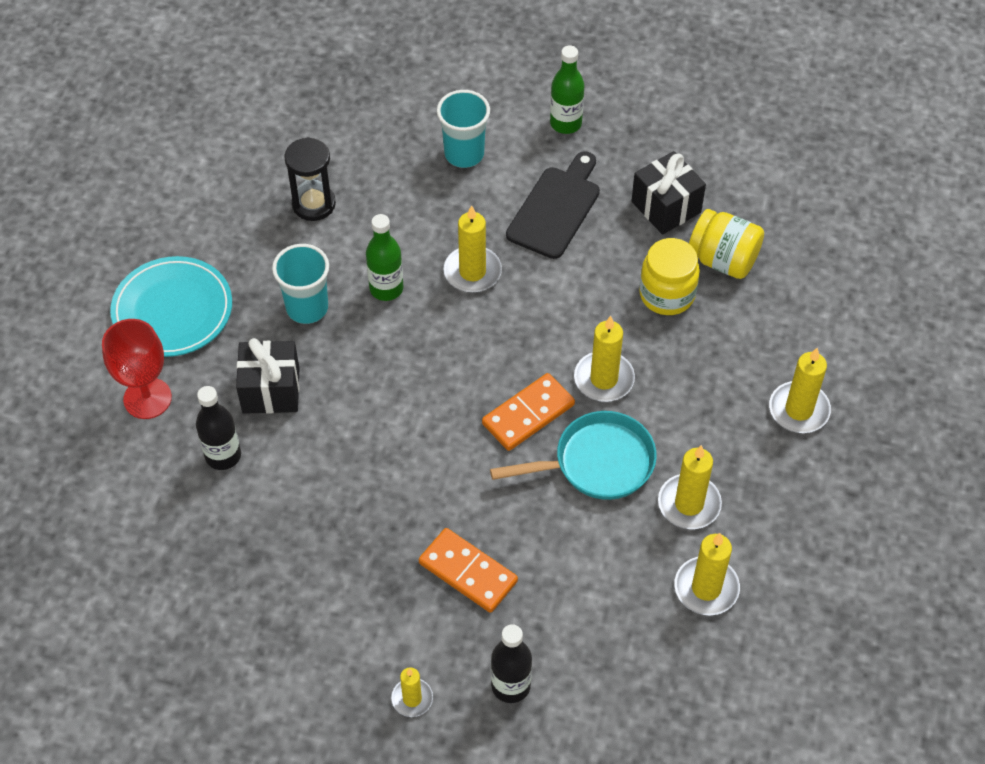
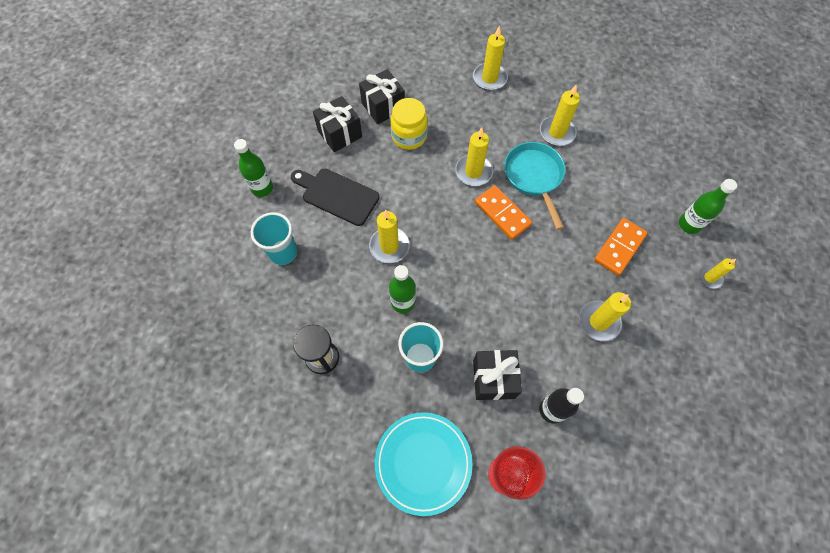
camera: 90 degrees left, 10 degrees up
(510, 686) = (689, 224): black bottle -> green bottle
(706, 588) = (609, 127): yellow candle -> yellow candle (599, 322)
(723, 260) = (383, 107): yellow jar -> black gift

